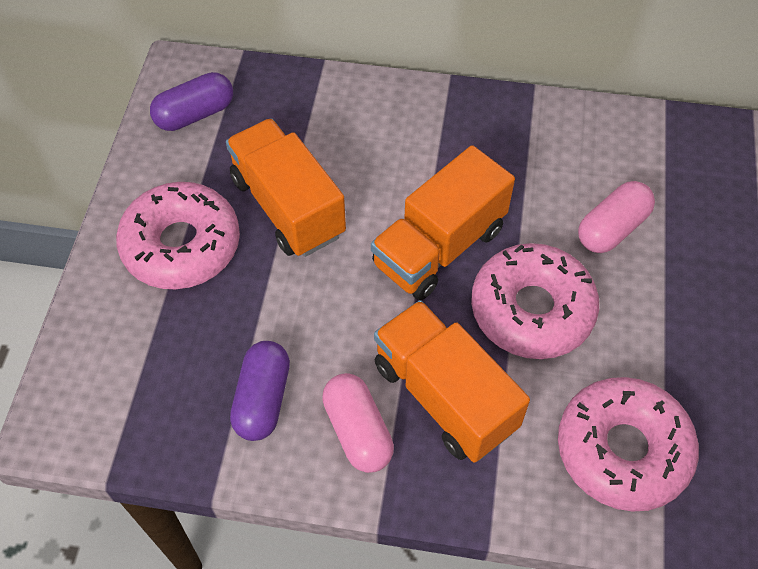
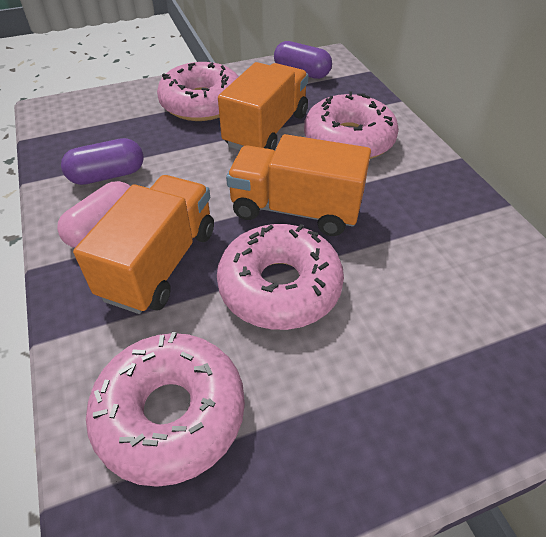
camera: 60 degrees right, 10 degrees down
(361, 144) = (348, 140): none -> pink donut
(612, 228) = (415, 312): pink capsule -> none

